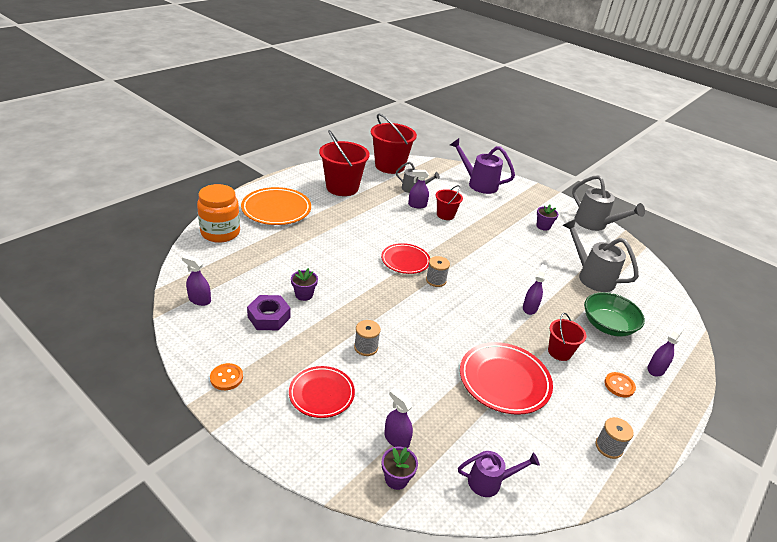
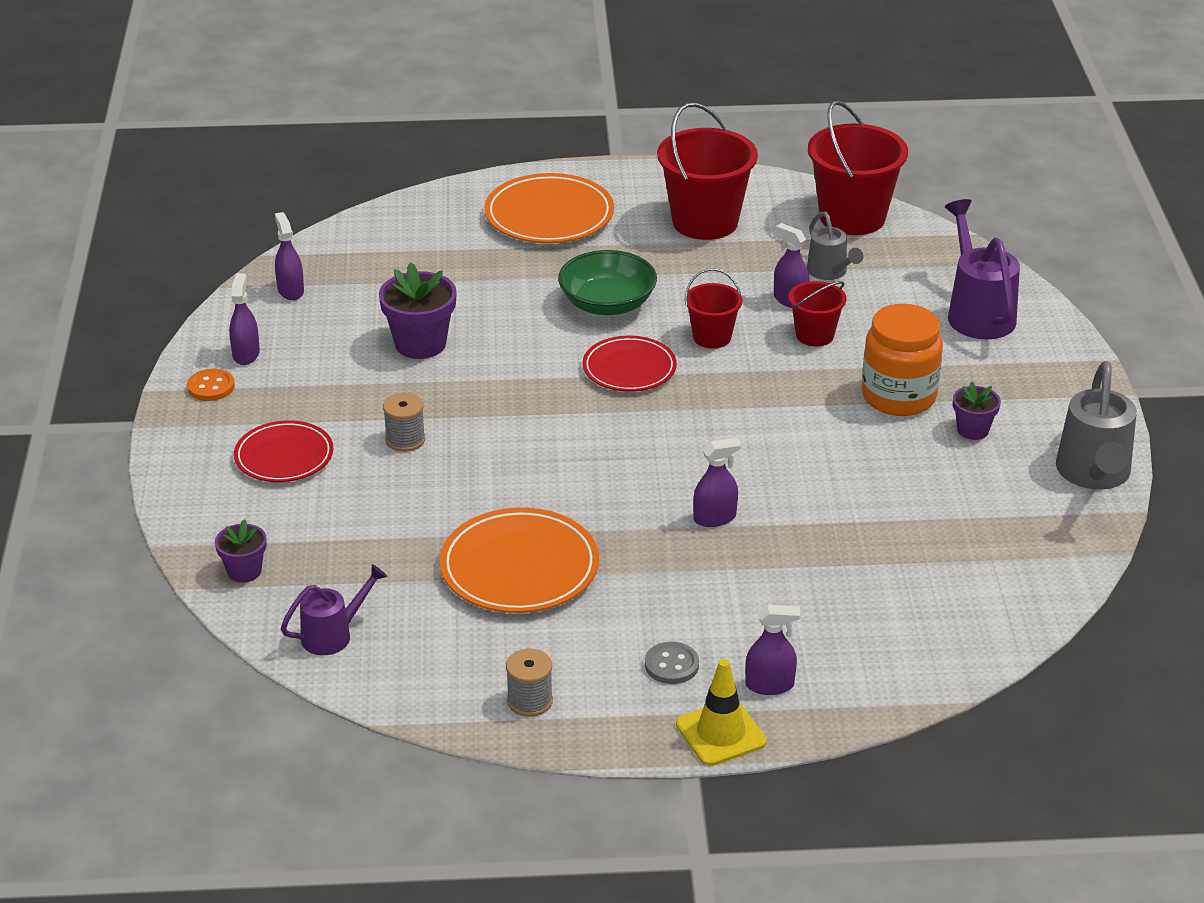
camera: 50 degrees right, 0 degrees up
(220, 233) = (426, 217): orange jar -> orange jar (898, 397)
(269, 317) = (341, 349): purple nut -> none
(304, 295) = (420, 344): purple flower pot -> purple flower pot, size x1.71
(396, 439) = (297, 541): purple spray bottle -> purple spray bottle (246, 354)
(436, 280) = (631, 414): grey spool -> none
(489, 482) = (333, 635): purple watering can -> purple watering can turned 75 degrees counterclockwise
(504, 380) = (519, 568): red plate -> orange plate
(559, 352) = (658, 585): red bucket -> red bucket (712, 337)
(591, 277) = (910, 536): grey watering can -> none
(607, 325) = (801, 602): green bowl -> green bowl (607, 304)
(619, 385) = (671, 665): orange button -> grey button
(679, 404) = (721, 733): none -> yellow traffic cone

